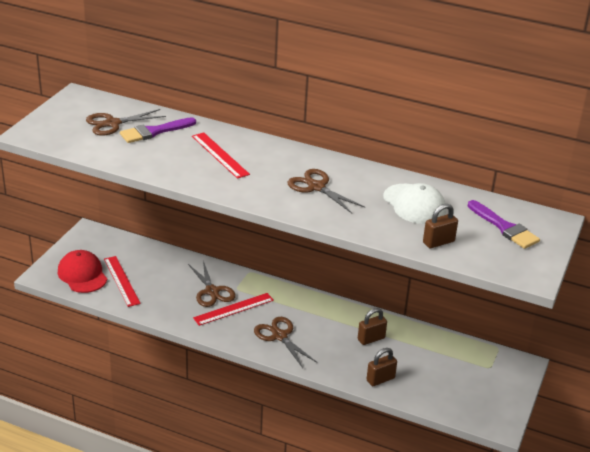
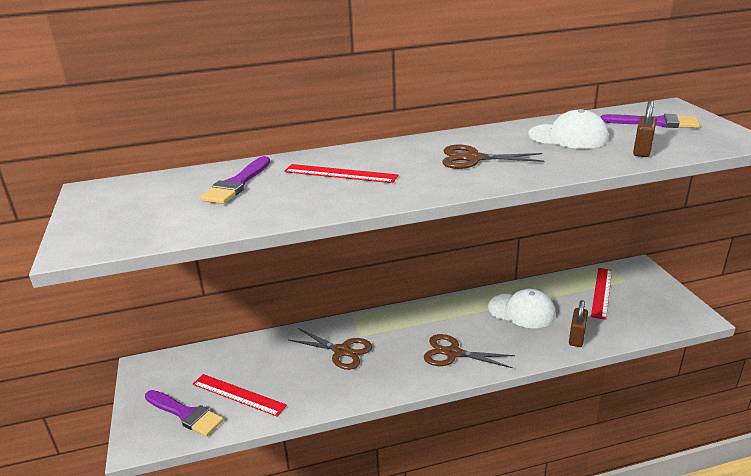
camera: 35 degrees left, 5 degrees down
(82, 274) = (186, 414): red cap -> purple brush
(112, 123) = (176, 196): brown scissors -> none
(233, 309) = (382, 355): red ruler -> red ruler (601, 292)
(371, 339) = (522, 311): brown padlock -> white cap

